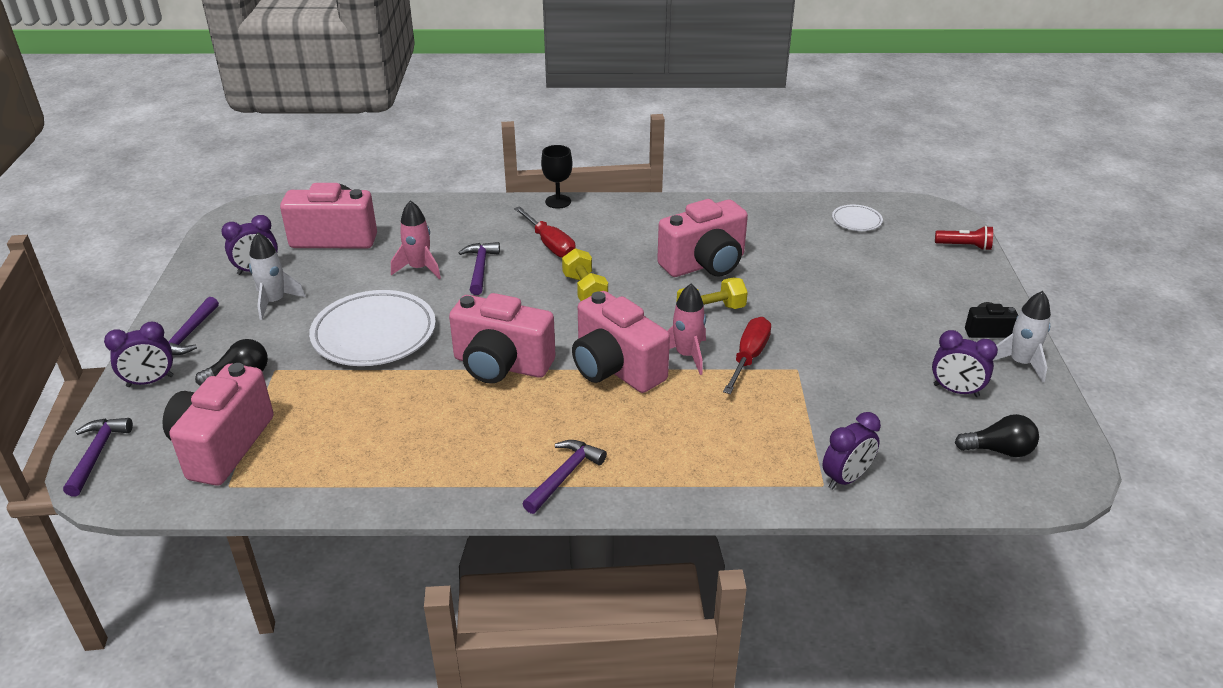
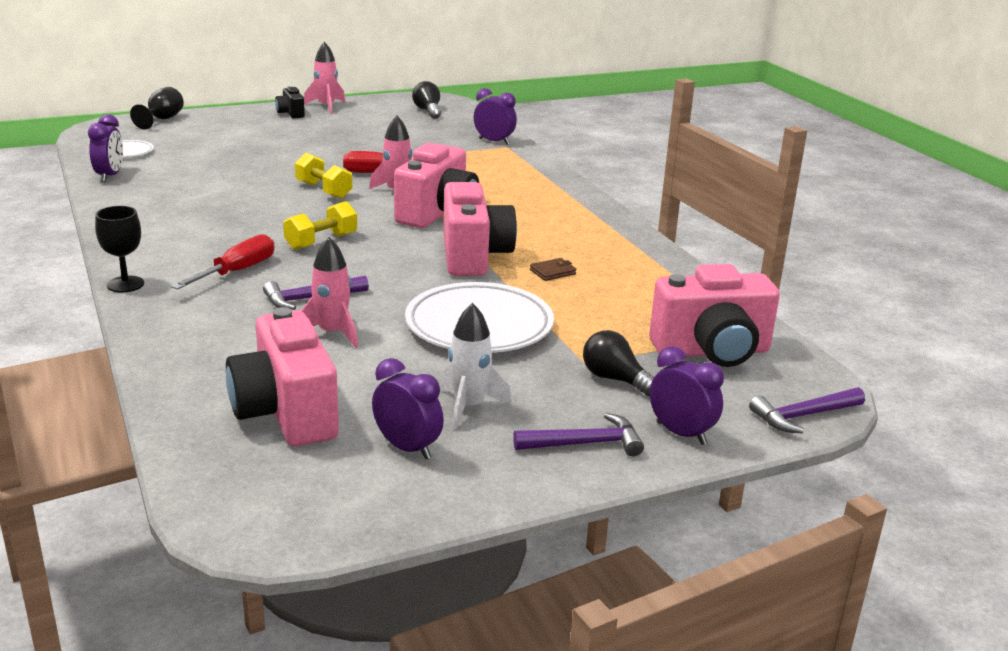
camera: 115 degrees left, 10 degrees down
(435, 403) = (552, 272): none -> brown wallet
(564, 476) = (581, 212): purple hammer -> none
(705, 264) = (241, 199): pink camera -> none
(956, 391) = (373, 120): purple clock -> purple clock (110, 176)
(964, 246) = (162, 119): red flashlight -> black goblet
(1020, 363) = (326, 106): white rocket -> pink rocket

